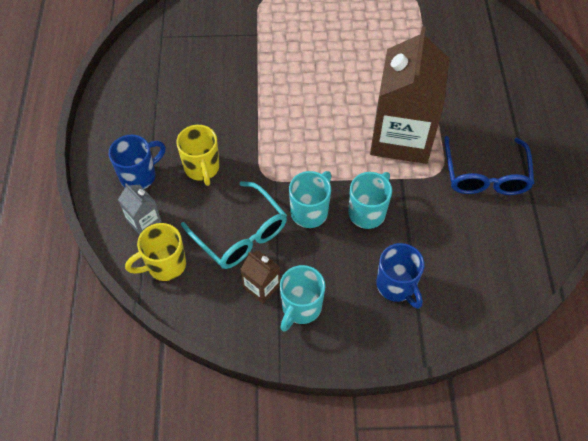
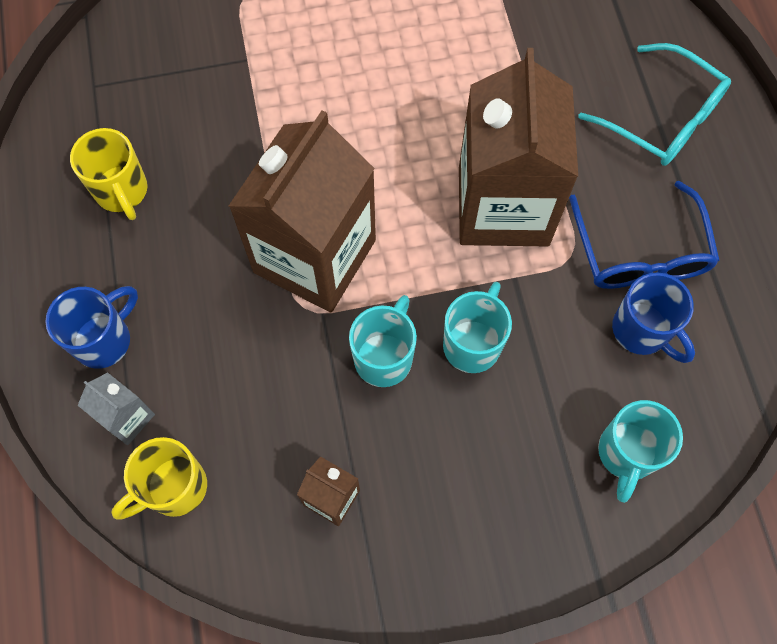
camera: 10 degrees left, 10 degrees up
(202, 168) = (202, 310): yellow mug -> yellow mug (122, 191)
(241, 234) = (284, 415): turquoise glasses -> turquoise glasses (663, 118)
(277, 148) = (314, 256): none -> brown carton
(300, 308) = (398, 523): turquoise mug -> turquoise mug (626, 453)
(396, 286) = (536, 461): blue mug -> blue mug (642, 331)

